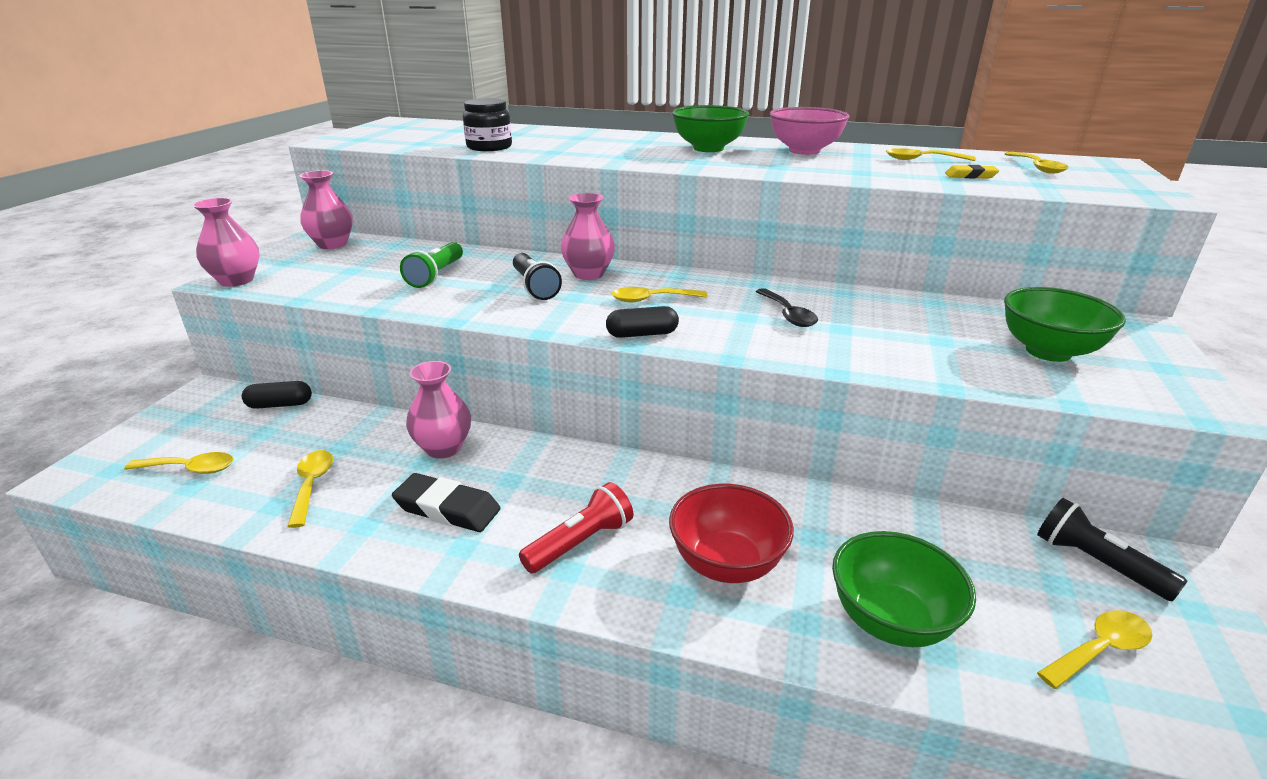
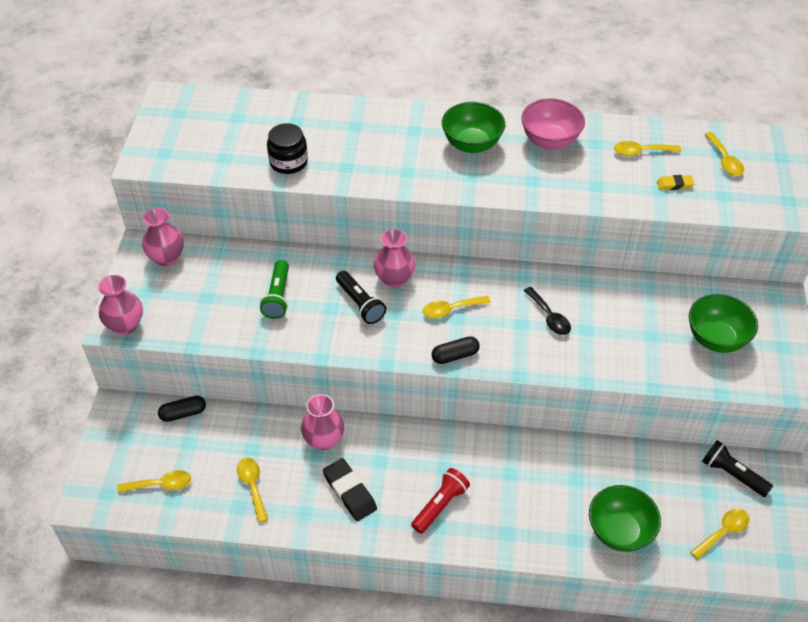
camera: 10 degrees left, 20 degrees up
(447, 509) = (349, 492): black eraser -> black eraser turned 45 degrees clockwise
(727, 563) = (528, 507): red bowl -> none

